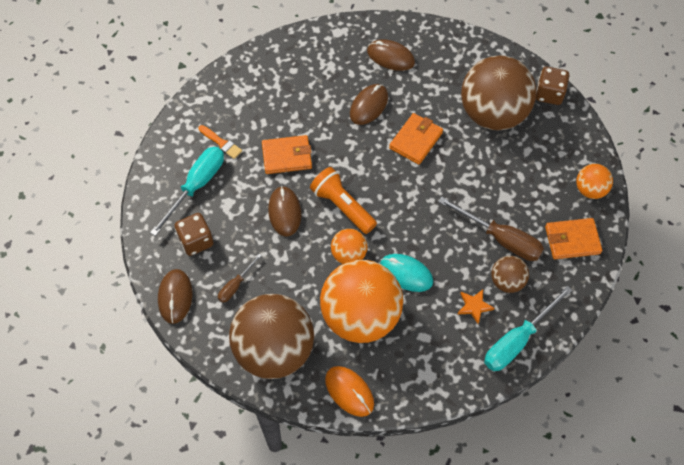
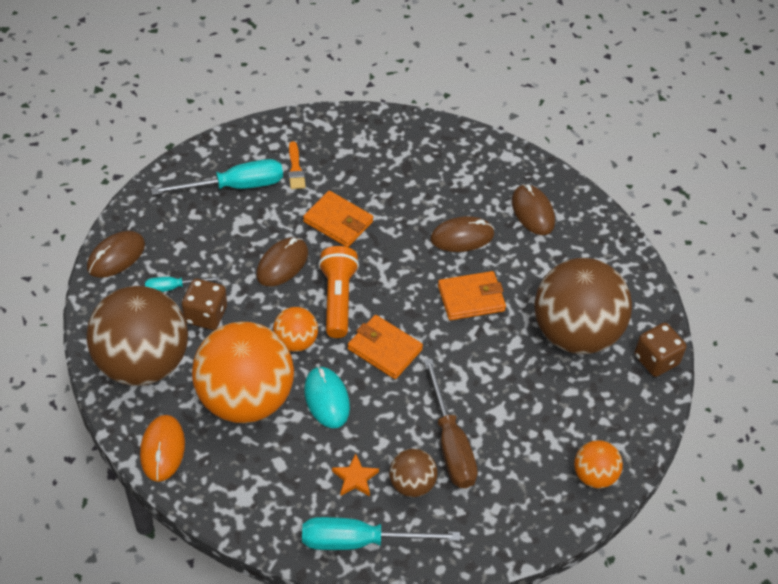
camera: 40 degrees right, 10 degrees down
(196, 241) = (183, 228): brown dice -> brown dice (205, 315)
(235, 285) = (173, 287): brown screwdriver -> turquoise screwdriver
(572, 240) = (520, 503): orange wallet -> orange wallet (384, 349)

